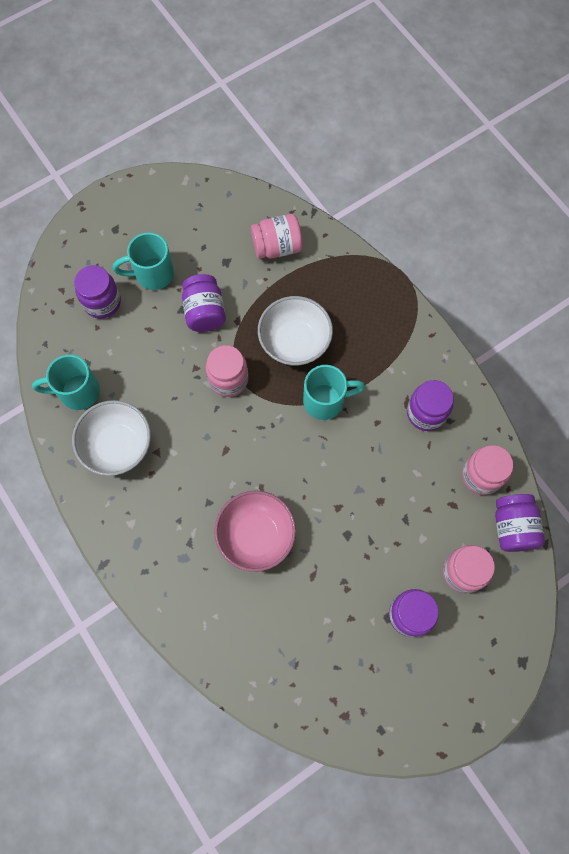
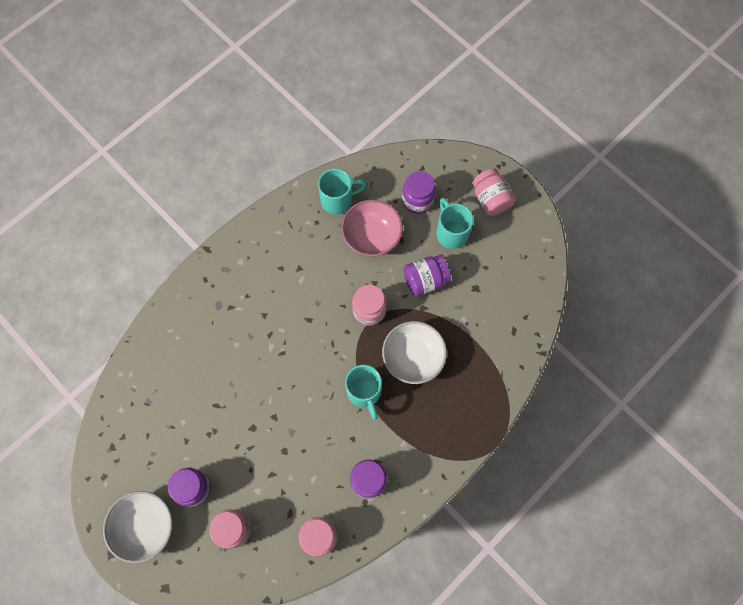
camera: 80 degrees right, 0 degrees up
(77, 392) = (338, 200): turquoise mug -> turquoise mug turned 90 degrees clockwise
(117, 446) = (299, 239): white bowl -> white bowl (145, 526)
(256, 535) = (242, 356): pink bowl -> pink bowl (372, 237)
(277, 247) = (499, 328): pink jar -> pink jar (490, 199)
(512, 527) = (277, 569): purple jar -> none

